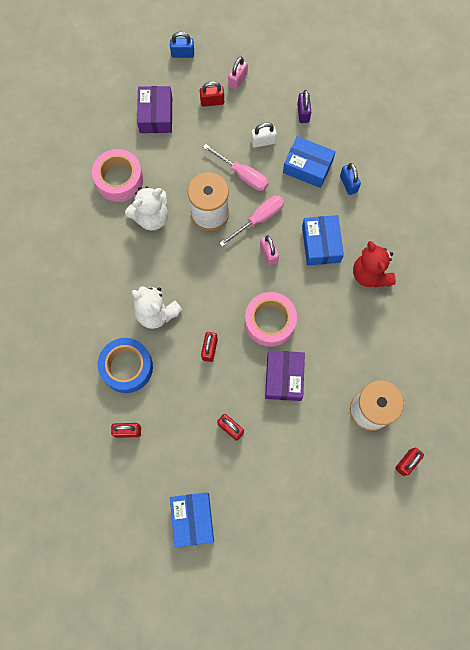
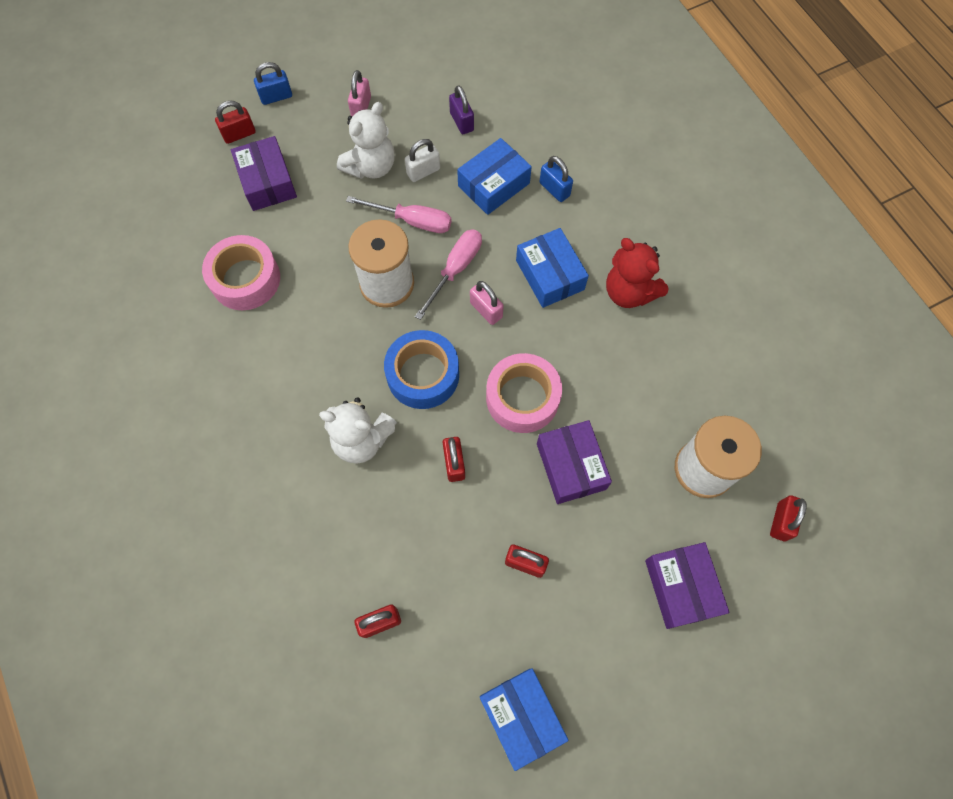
camera: 20 degrees left, 5 degrees down
(127, 367) = (346, 530): blue tape -> blue tape (423, 375)
(151, 217) = (308, 314): white teddy bear -> white teddy bear (371, 166)
(212, 101) = (337, 143): red padlock -> red padlock (239, 134)
(307, 167) = (493, 184): blue box -> blue box turned 45 degrees counterclockwise
(323, 479) = (681, 587): none -> purple box

